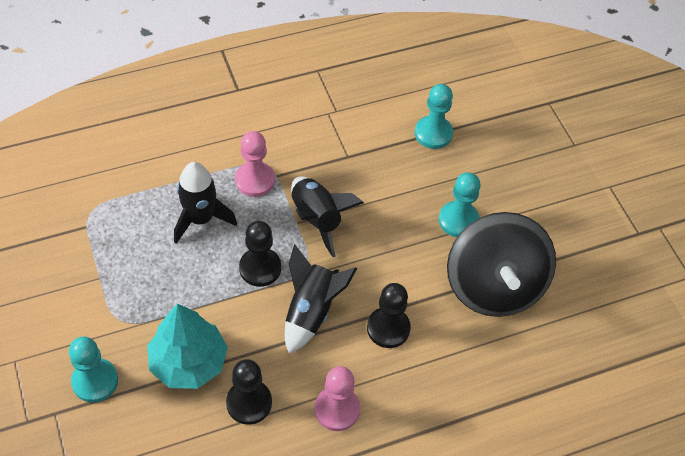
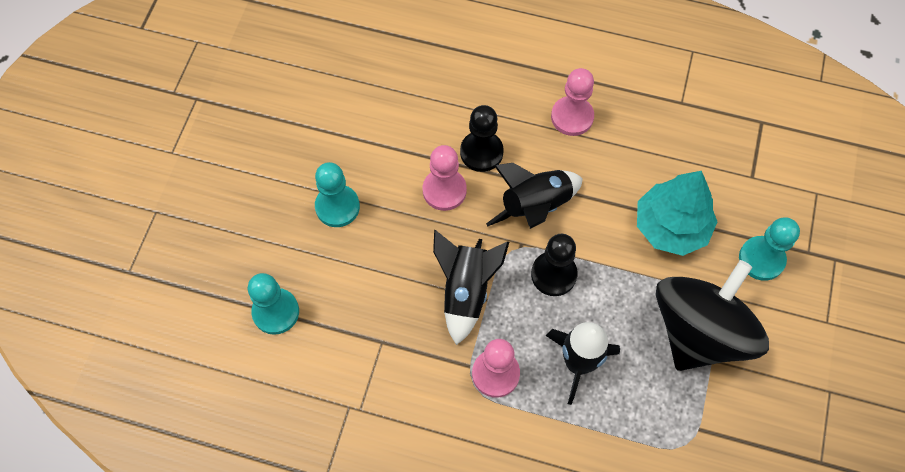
camera: 140 degrees left, 10 degrees up
(249, 403) = (639, 163): black pawn -> none
(391, 280) = (444, 190): none -> pink pawn
(494, 286) = (363, 132): black spinning top -> black spinning top (699, 331)

